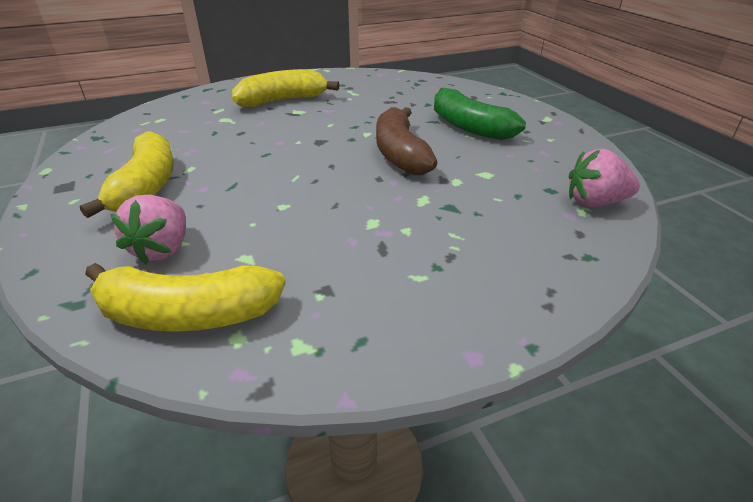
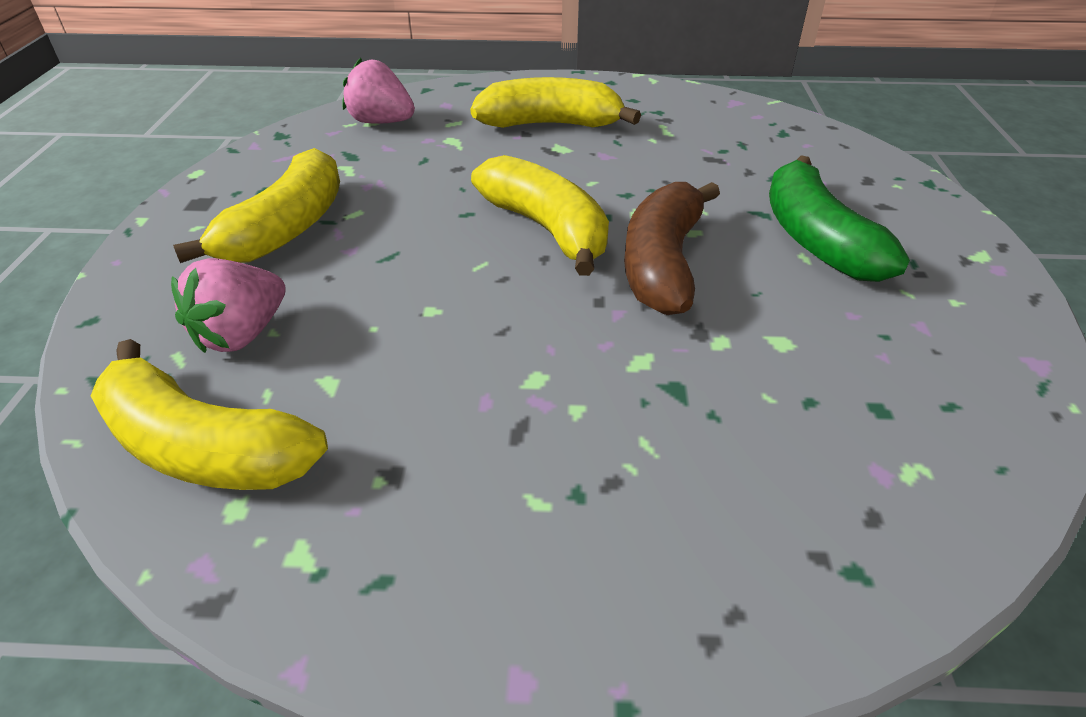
camera: 25 degrees right, 5 degrees up
(321, 151) = (546, 229): none -> yellow banana
(595, 202) = (950, 462): pink strawberry -> pink strawberry (381, 122)

